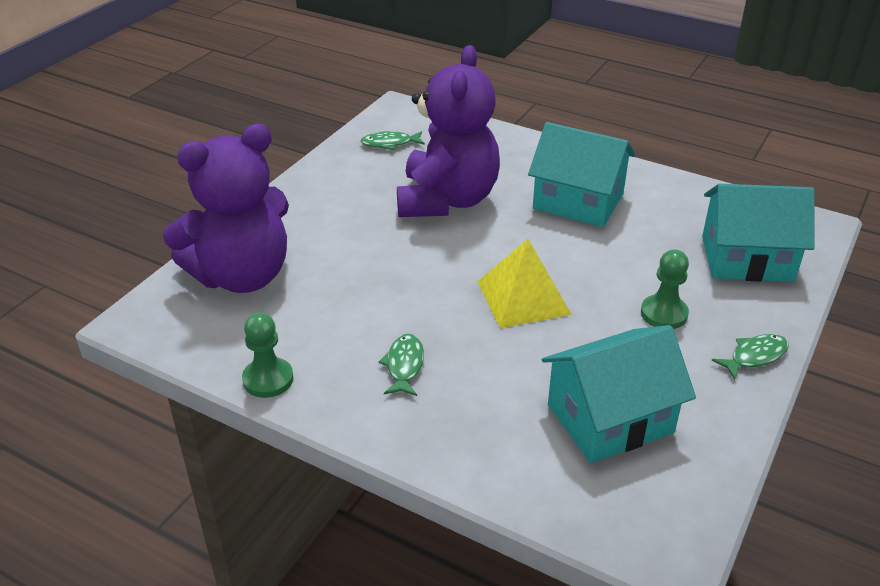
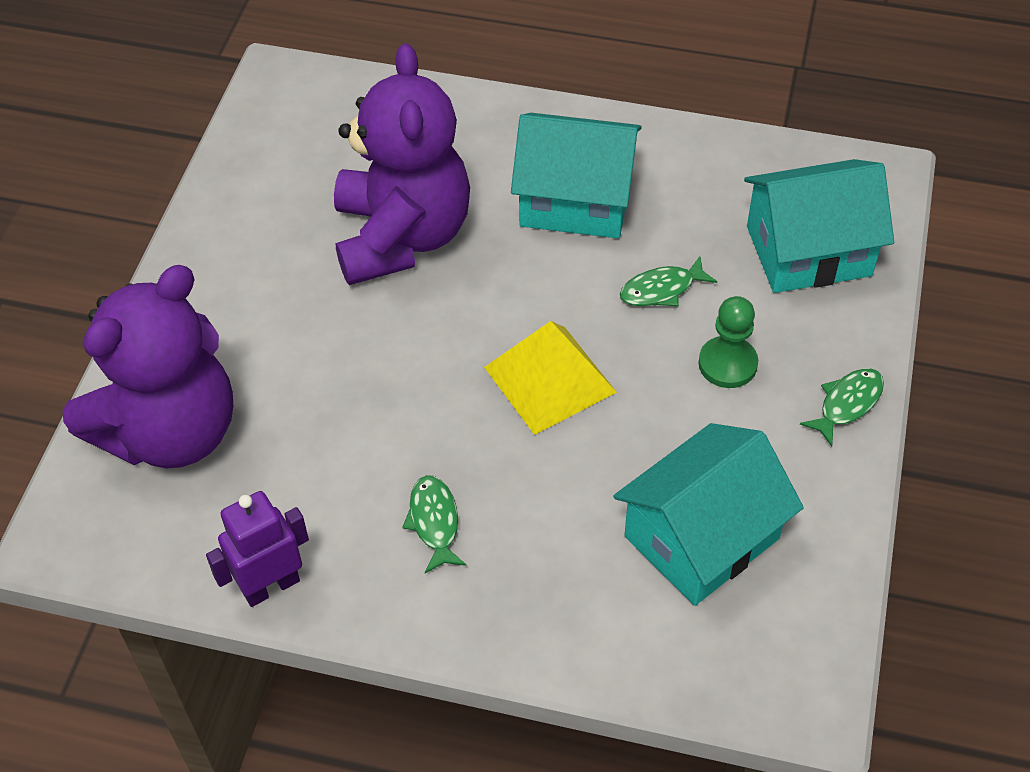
camera: 15 degrees left, 15 degrees up
(268, 379) = (271, 586): green pawn -> purple robot
(390, 144) = (288, 149): green fish -> green fish (661, 289)

